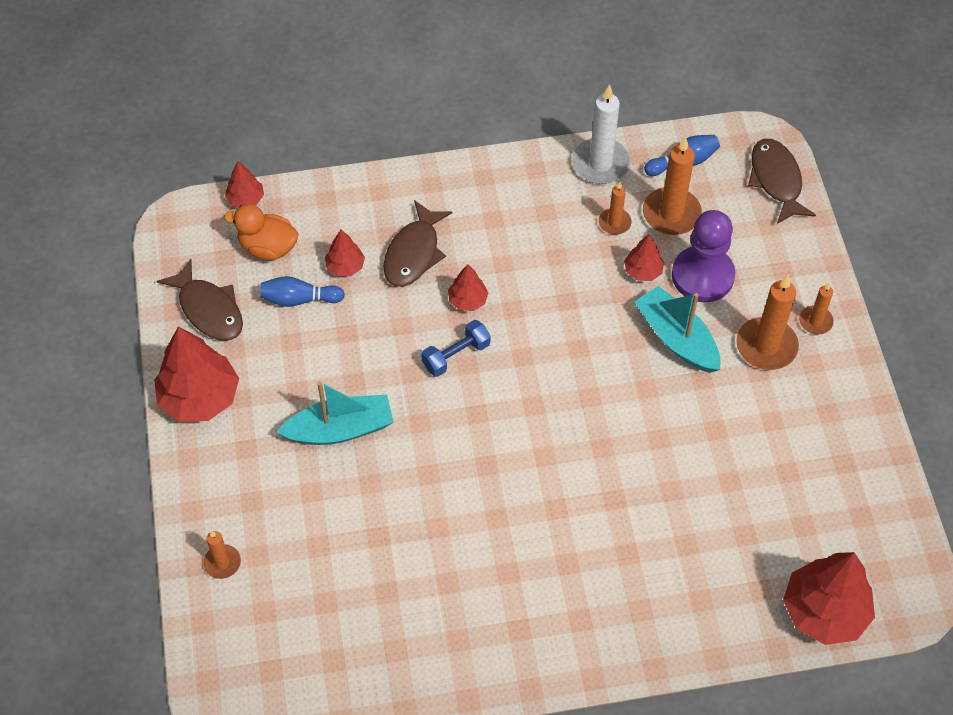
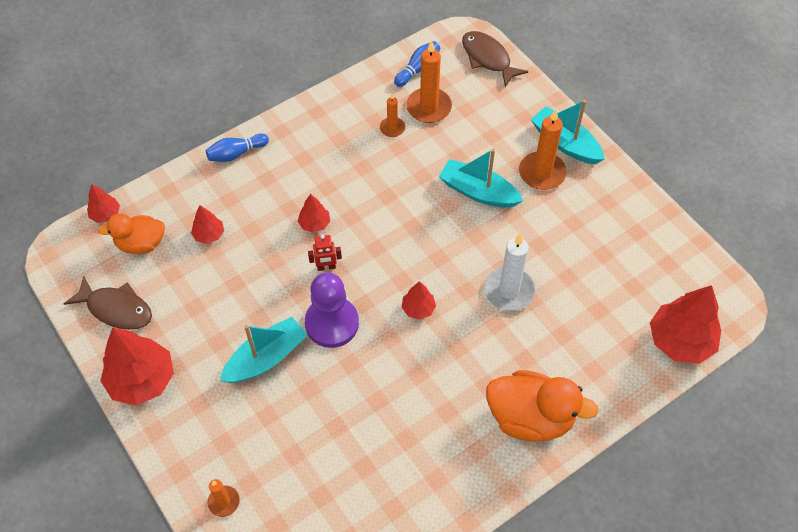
camera: 25 degrees left, 0 degrees up
(299, 299) = (185, 273): blue bowling pin -> blue bowling pin (236, 153)
(414, 253) = (256, 205): brown fish -> none
(456, 355) = (326, 267): blue dumbbell -> red robot
(598, 620) = (530, 417): none -> orange duck
(600, 163) = (361, 91): white candle -> white candle (508, 290)
(643, 271) = (430, 154): red tree -> red tree (418, 308)
(702, 276) = (473, 142): purple pawn -> purple pawn (332, 323)
(815, 321) = (565, 143): orange candle -> turquoise boat

